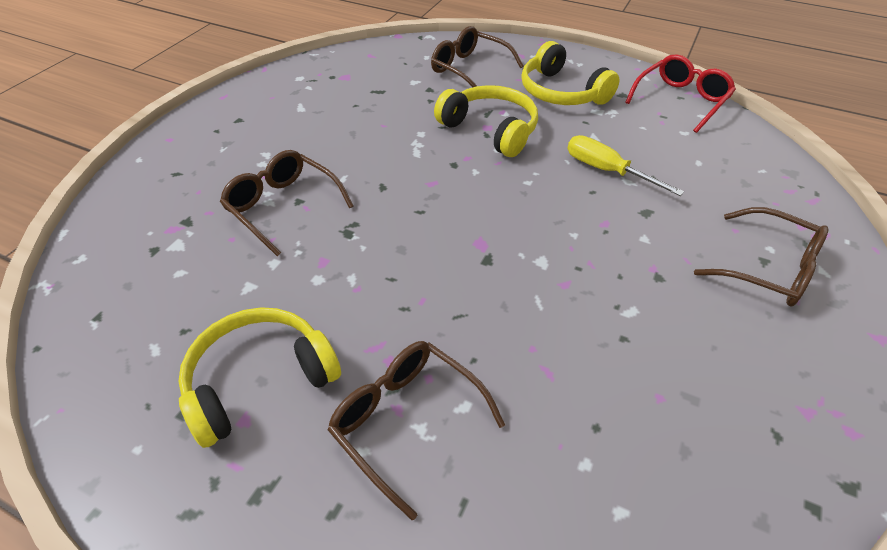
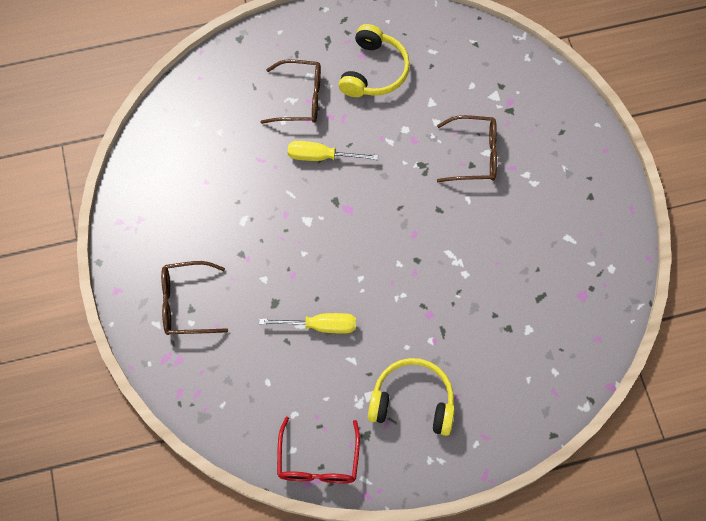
camera: 140 degrees right, 20 degrees up
(456, 318) = (321, 156): none -> yellow screwdriver
(469, 69) = (506, 379): brown glasses -> none
(490, 130) = (424, 313): yellow headphones -> none

